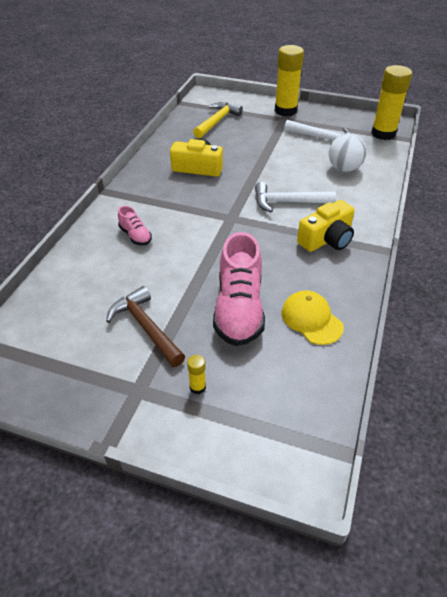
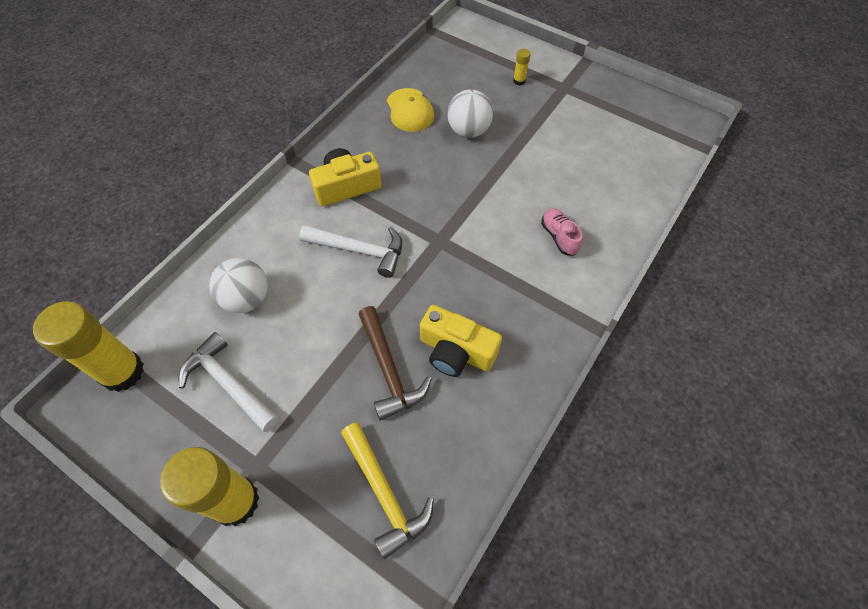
camera: 165 degrees left, 15 degrees up
(146, 328) = (554, 131): brown hammer -> brown hammer (389, 369)
(217, 121) = (384, 493): yellow hammer -> yellow hammer turned 75 degrees counterclockwise
(239, 309) = (468, 131): pink shoe -> white ball

